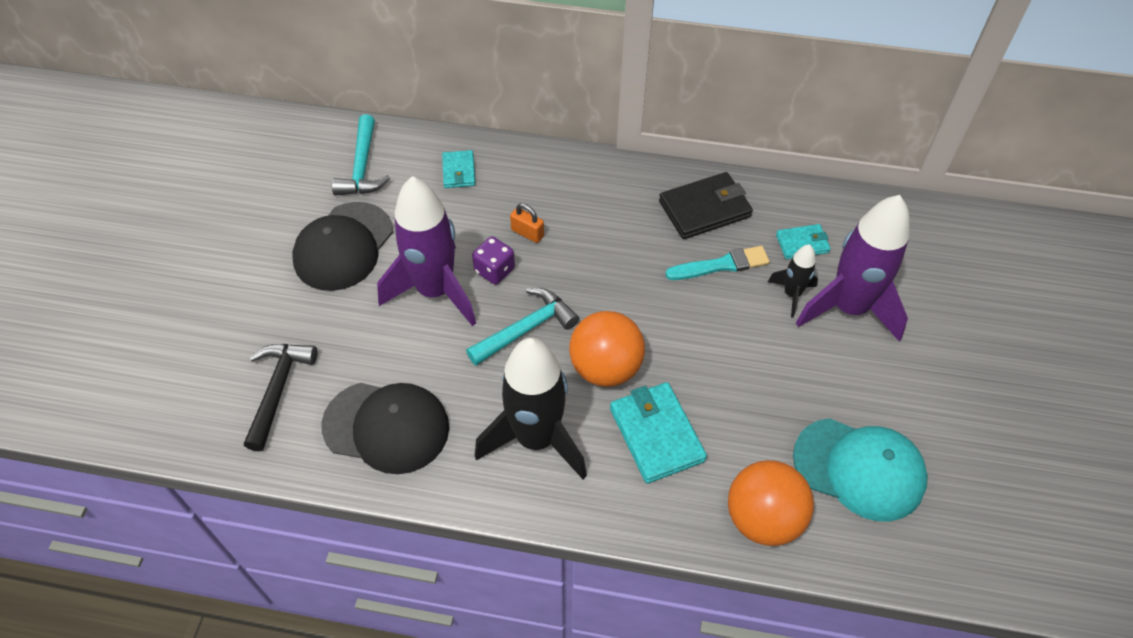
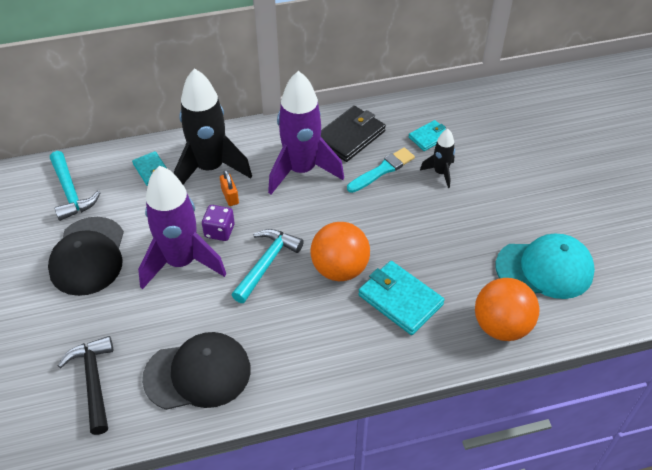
camera: 25 degrees left, 5 degrees down
(527, 233) = (230, 196): orange padlock -> orange padlock turned 60 degrees clockwise
(536, 439) = (316, 336): black rocket -> black rocket (210, 168)
(848, 308) = (482, 169): purple rocket -> purple rocket (301, 170)

